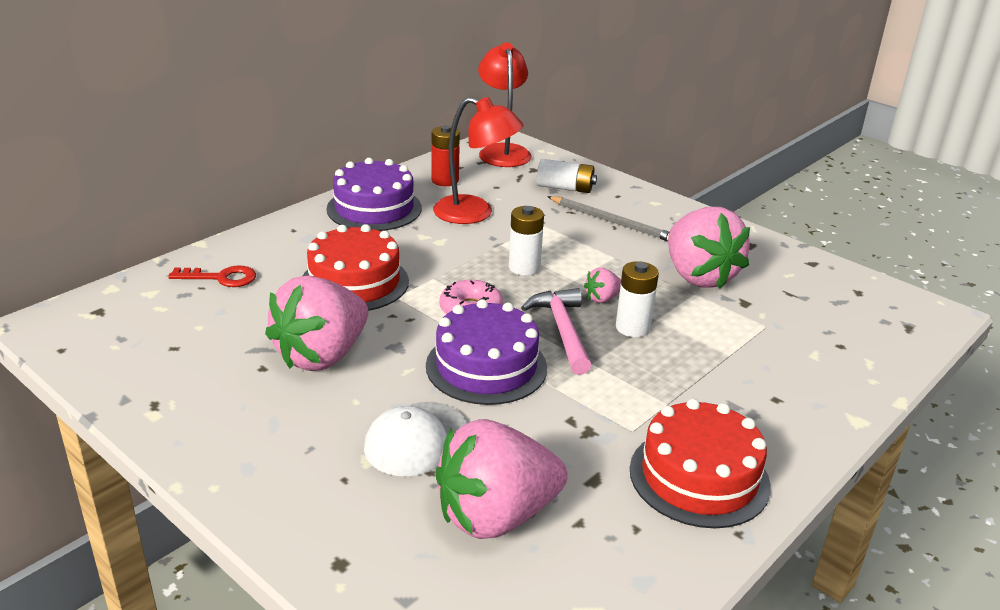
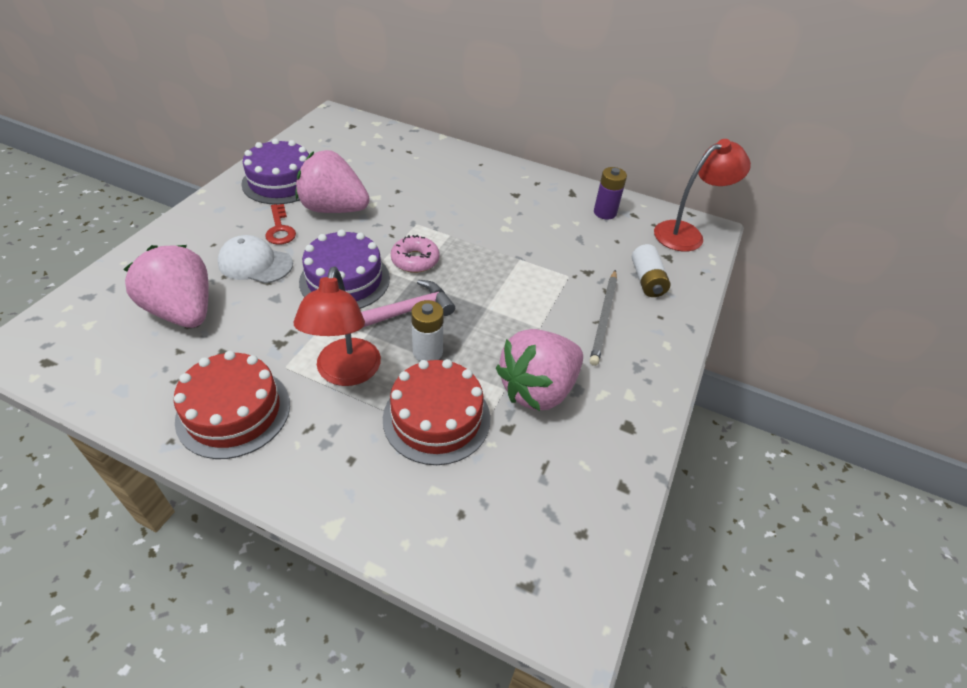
camera: 70 degrees right, 15 degrees up
(221, 278) = (405, 153): red key -> red key (280, 229)
(354, 282) = (426, 202): red cake -> red cake (436, 418)
(374, 208) = (533, 189): purple cake -> purple cake (281, 182)
(445, 180) = (605, 213): red battery -> purple battery
(475, 213) = (561, 237): red lamp -> red lamp (346, 373)
(524, 268) = (490, 277): white battery -> none
(602, 299) = (465, 328): pink strawberry -> none

